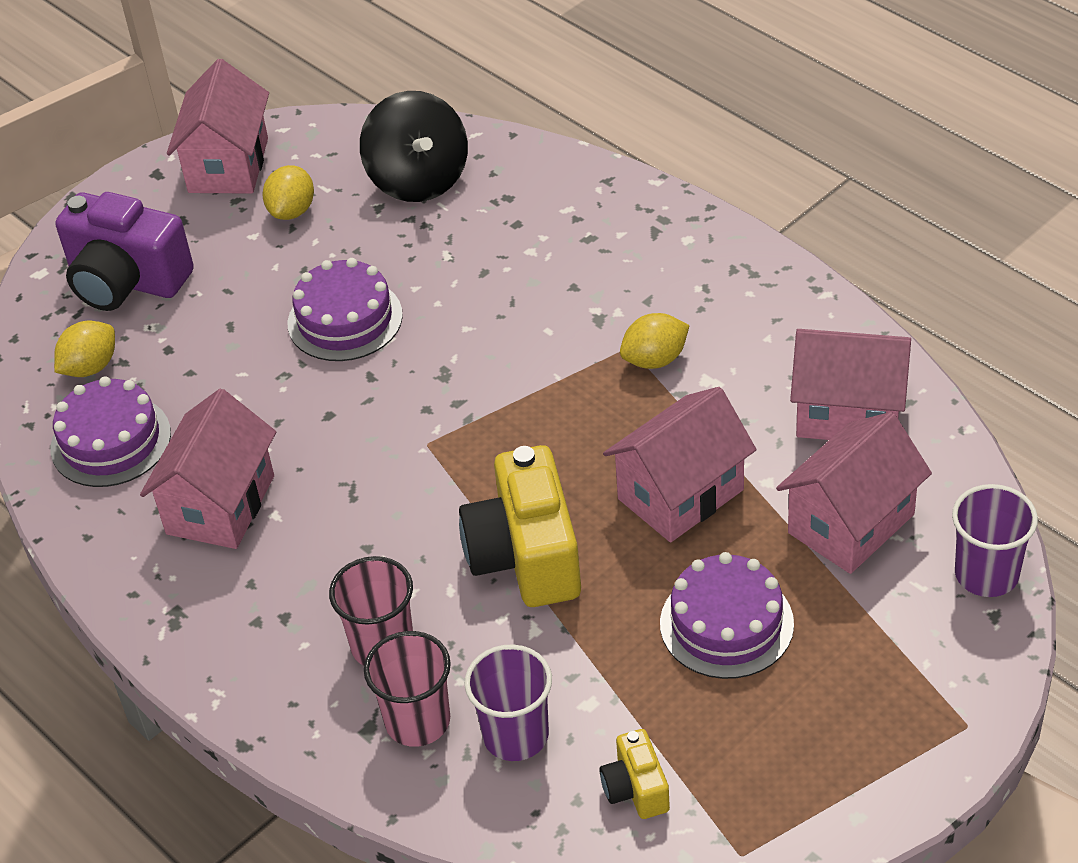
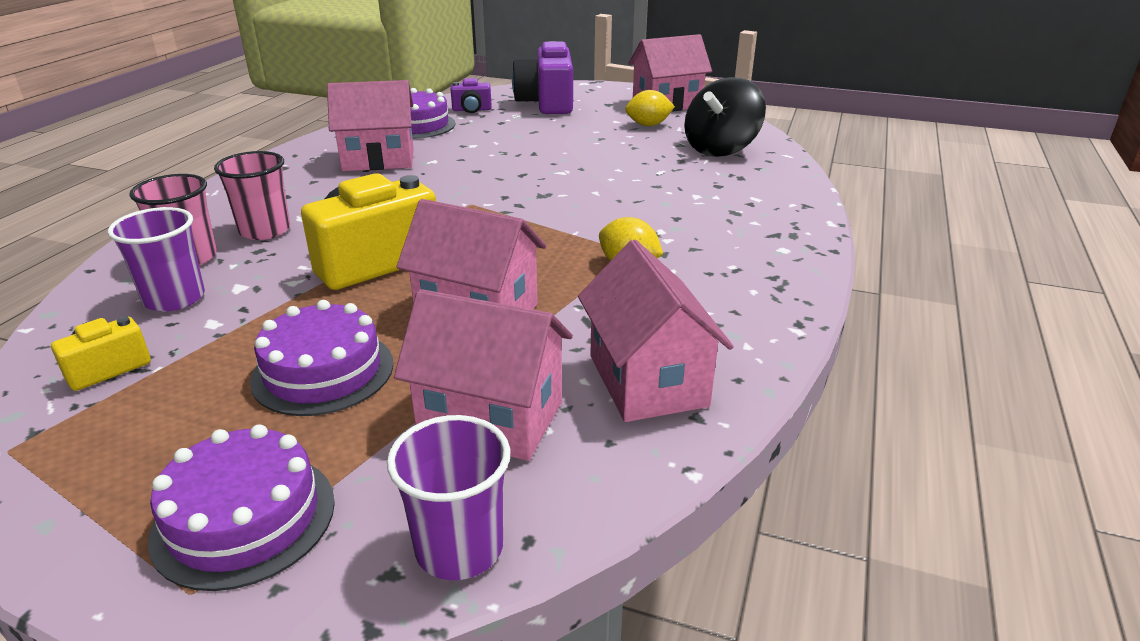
camera: 60 degrees right, 15 degrees down
(90, 367) = (472, 110): yellow lemon -> purple camera
(345, 319) = (568, 157): purple cake -> purple cake (244, 518)

